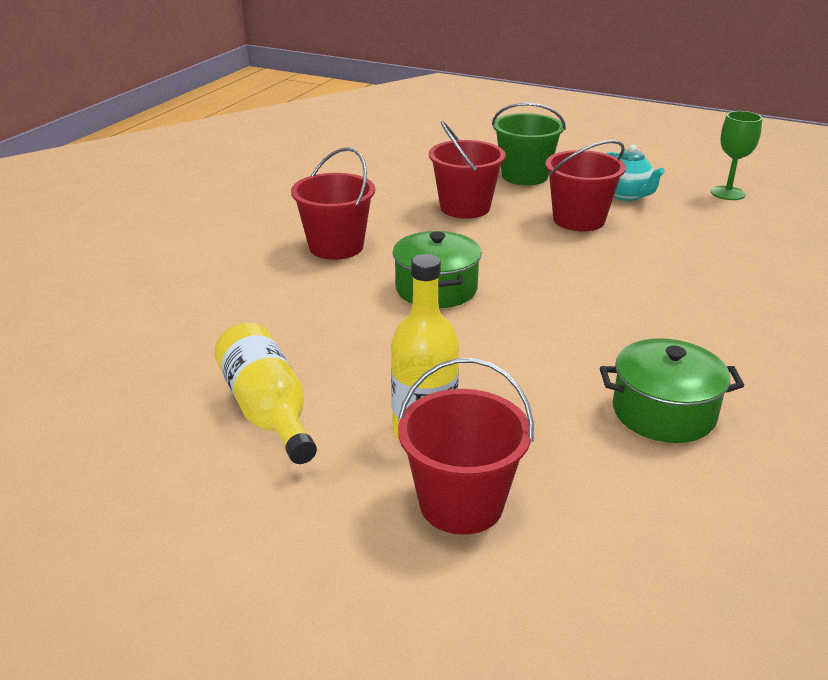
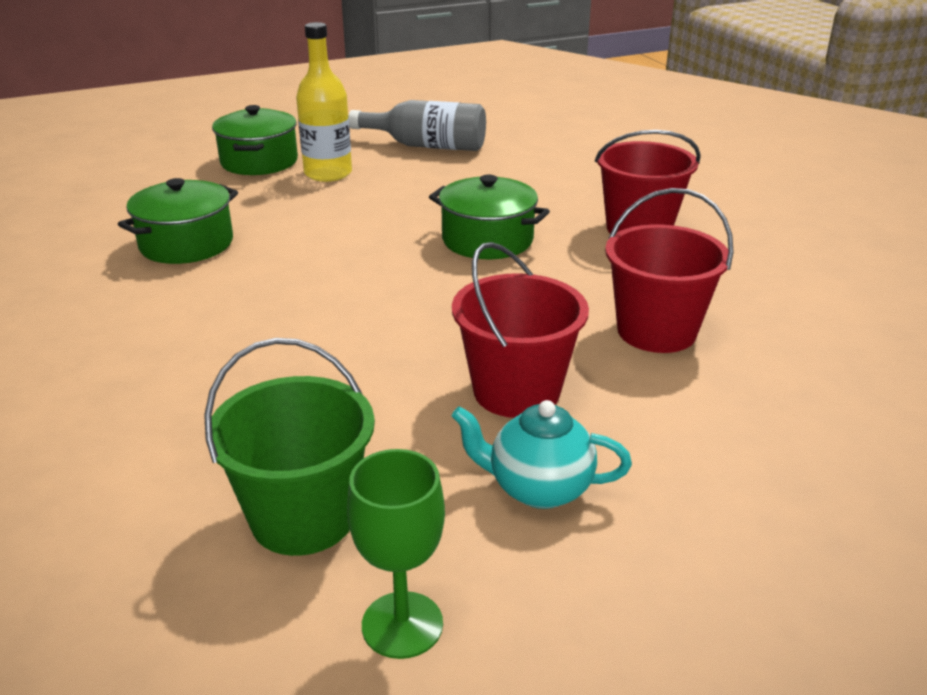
camera: 130 degrees right, 0 degrees up
(267, 411) = (427, 146): yellow bottle -> grey bottle
(461, 503) = (259, 162): red bucket -> green pot
(524, 176) = (726, 435): green bucket -> green bucket (303, 517)

